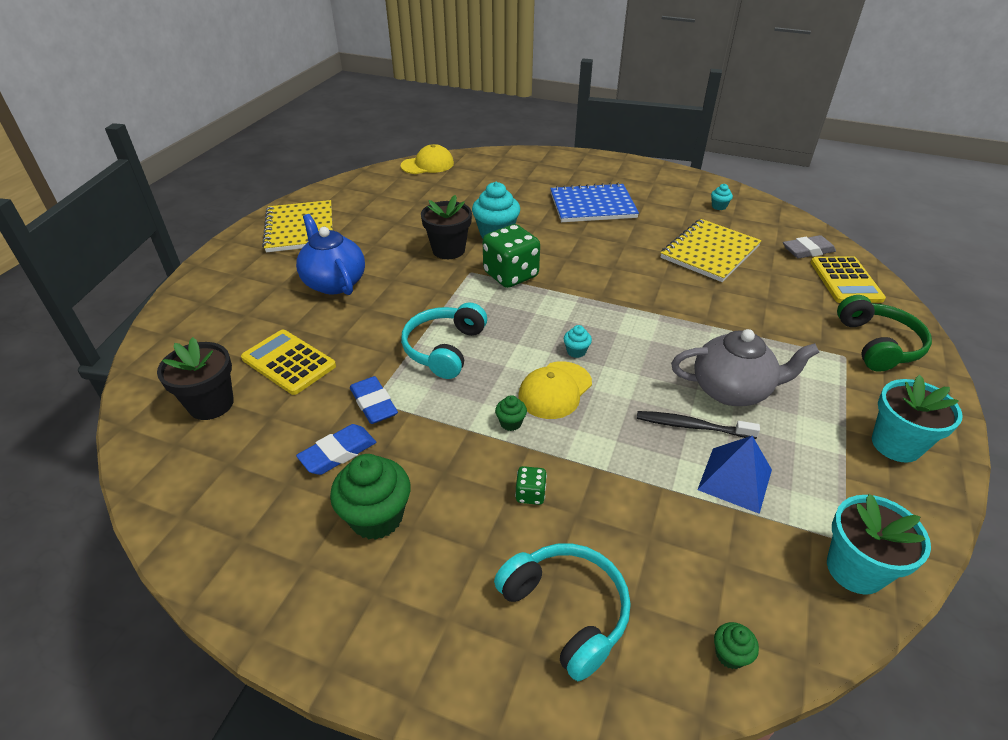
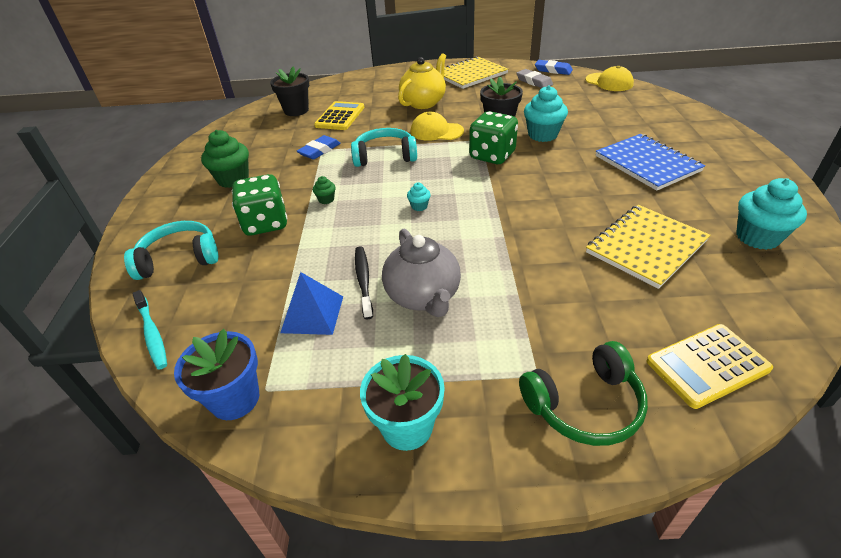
camera: 70 degrees right, 0 degrees up
(334, 282) = (423, 103): blue teapot -> yellow teapot
(338, 453) = (275, 154): blue eraser -> blue eraser (553, 70)
(530, 494) = (266, 223): green dice -> green dice, size x2.23
(555, 390) = (369, 208): yellow cap -> yellow cap (436, 131)
(566, 611) = (179, 259): turquoise headphones -> turquoise headphones turned 135 degrees counterclockwise
(710, 252) = (646, 247): yellow notebook -> yellow notebook turned 60 degrees counterclockwise
(719, 206) = (757, 237): turquoise cupcake -> turquoise cupcake, size x2.13
(730, 654) = (152, 334): green cupcake -> turquoise toothbrush
(807, 251) = (743, 323): grey eraser -> grey eraser (534, 82)
(855, 569) = (235, 399): turquoise flower pot -> blue flower pot

